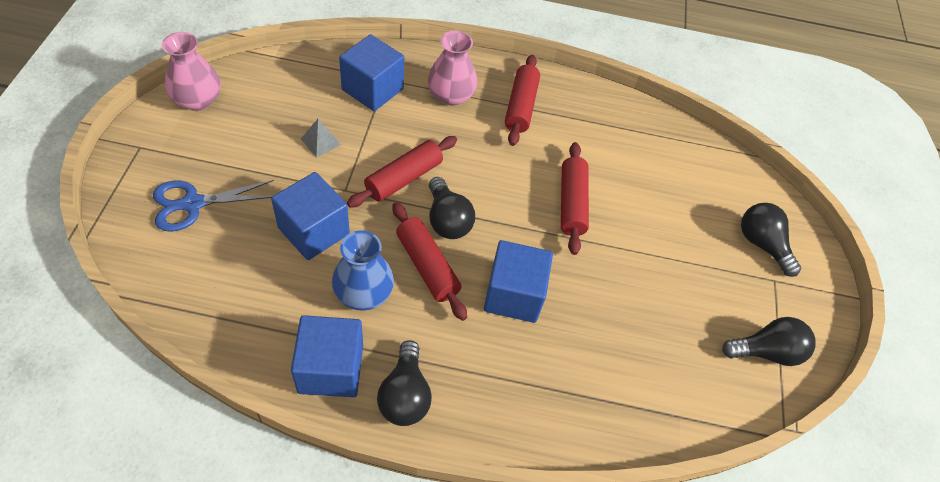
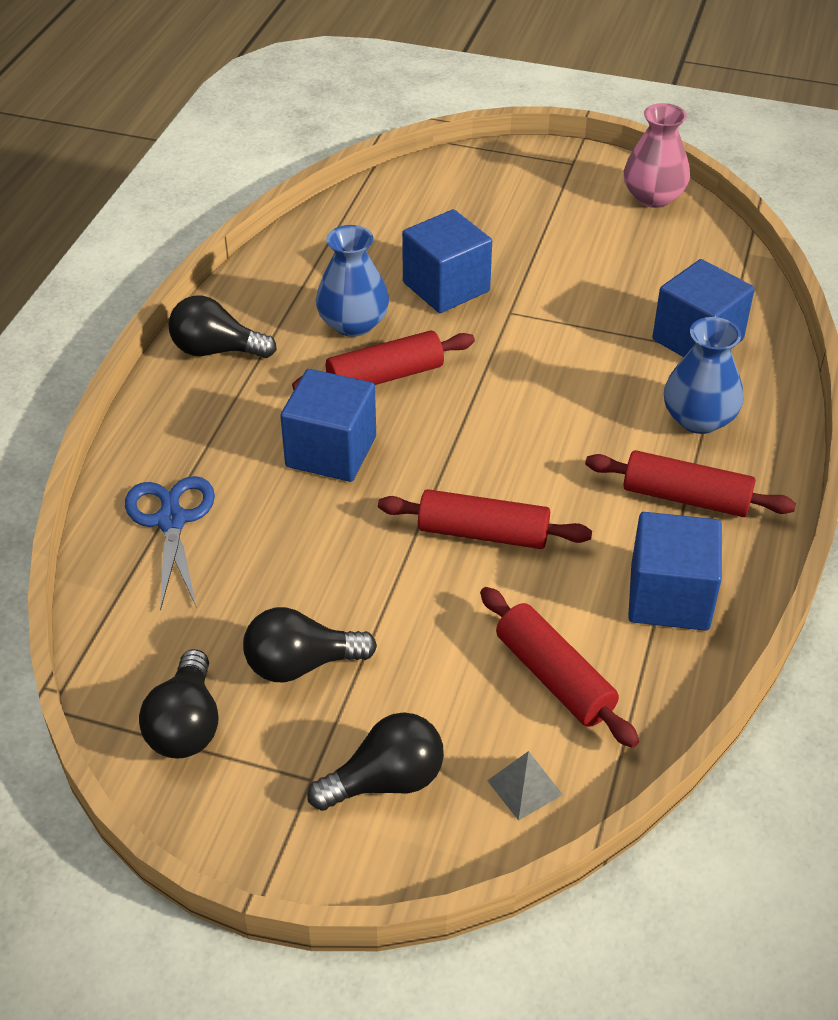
camera: 105 degrees right, 10 degrees down
(193, 204) = (489, 202): blue scissors -> blue scissors (171, 520)
(320, 141) = (591, 292): grey pyramid -> grey pyramid (524, 787)
(331, 368) = (261, 299): blue cube -> blue cube (669, 597)
(403, 178) = (530, 363): red rolling pin -> red rolling pin (554, 677)
(447, 220) = (457, 399): black light bulb -> black light bulb (301, 664)
(451, 95) = (698, 419): pink vase -> blue vase

